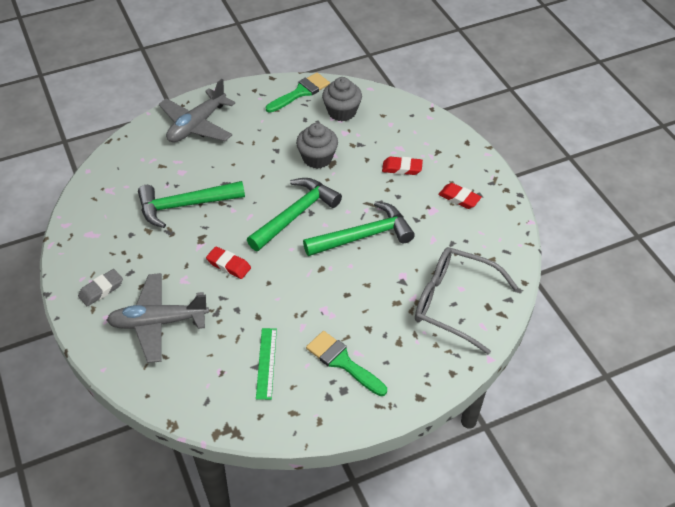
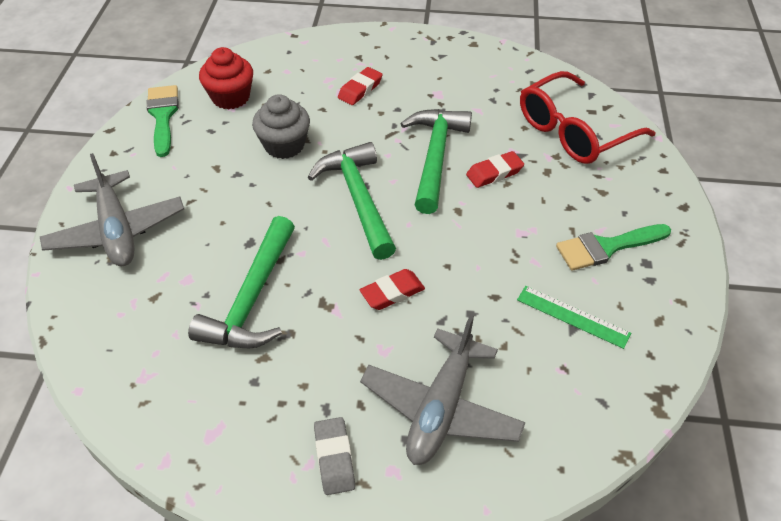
camera: 60 degrees left, 0 degrees up
(342, 112) = (231, 97): grey cupcake -> red cupcake
(454, 303) = (574, 131): grey glasses -> red glasses
(459, 198) = (436, 70): red eraser -> red eraser (494, 173)

